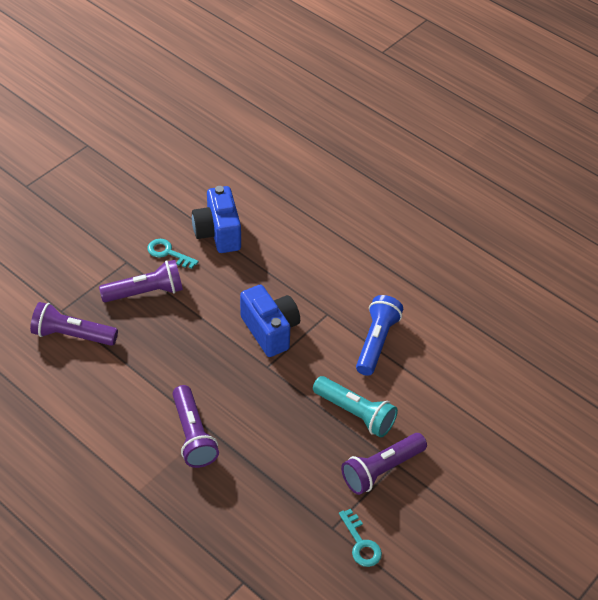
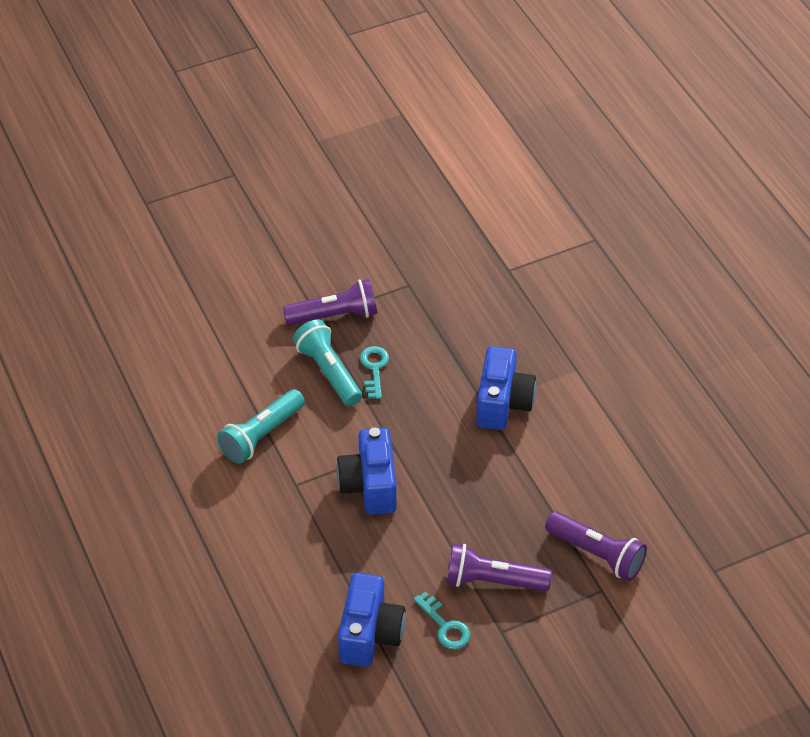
camera: 155 degrees left, 0 degrees up
(193, 435) = (503, 403): purple flashlight -> blue camera
(361, 543) = (390, 265): turquoise key -> turquoise key (374, 369)
(376, 342) = (261, 435): blue flashlight -> turquoise flashlight

